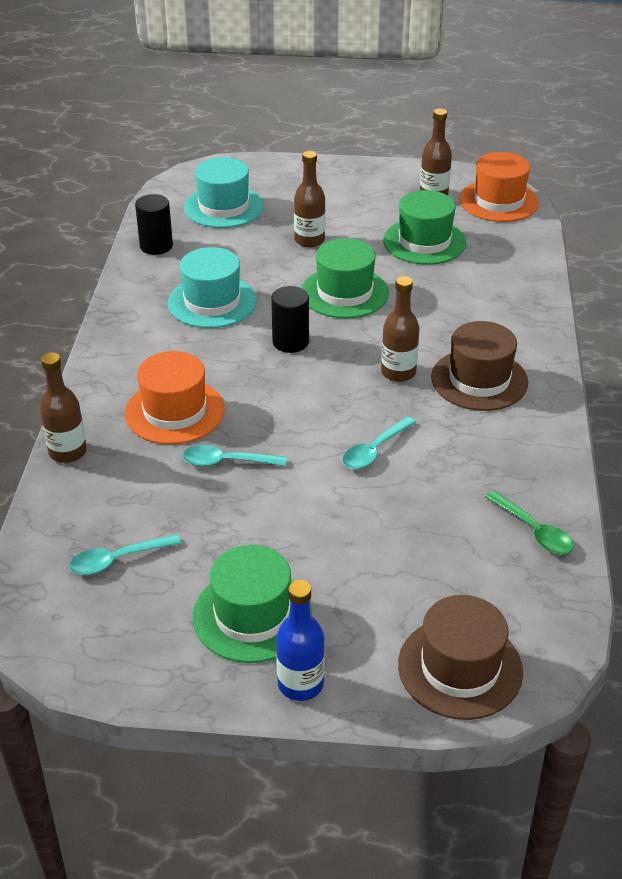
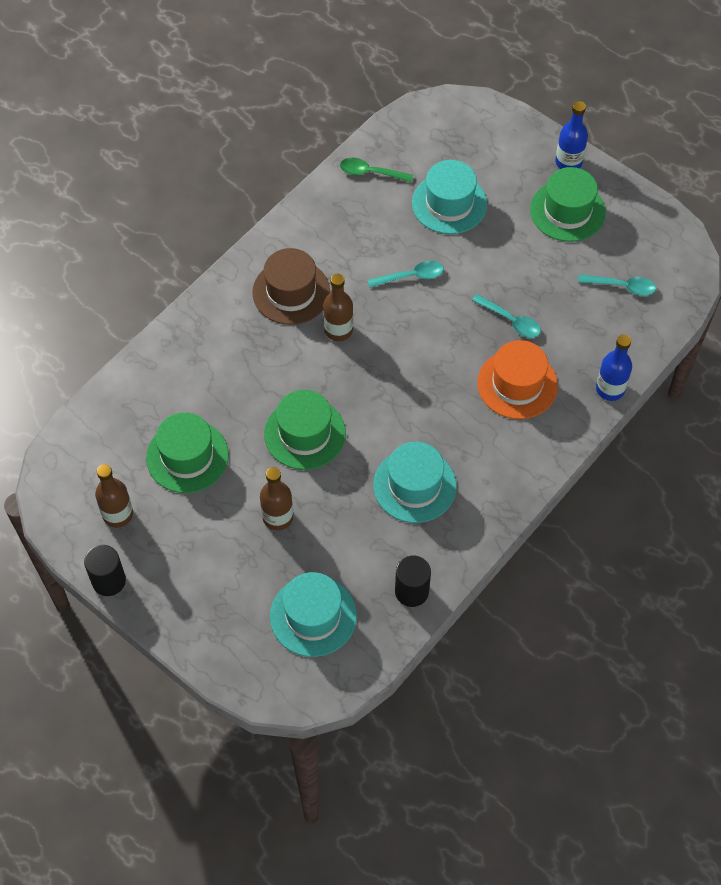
camera: 145 degrees left, 20 degrees up
(68, 452) = (610, 389): brown bottle -> blue bottle
(290, 342) = (388, 404): black cylinder -> black cylinder (109, 581)
(407, 545) = (449, 203): none -> turquoise hat
(460, 668) = (482, 127): brown hat -> none
(498, 201) = (73, 471): orange hat -> none
(534, 531) = (370, 172): green spoon -> green spoon turned 75 degrees counterclockwise

